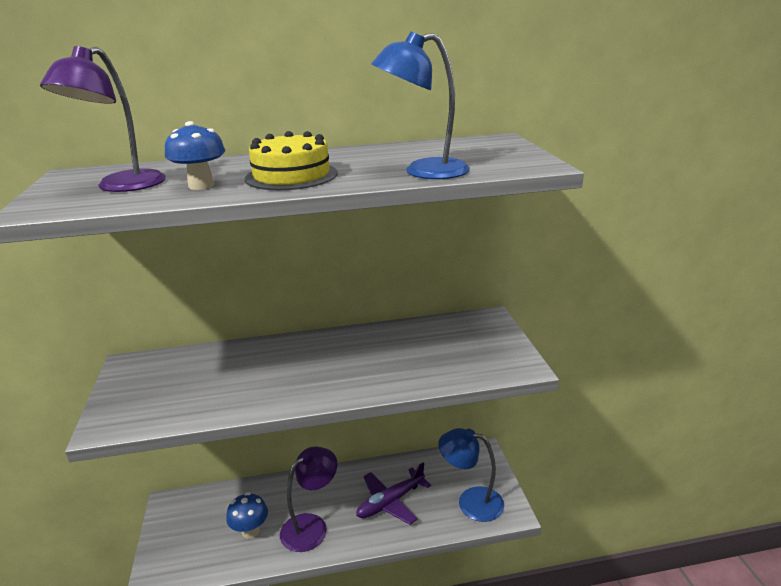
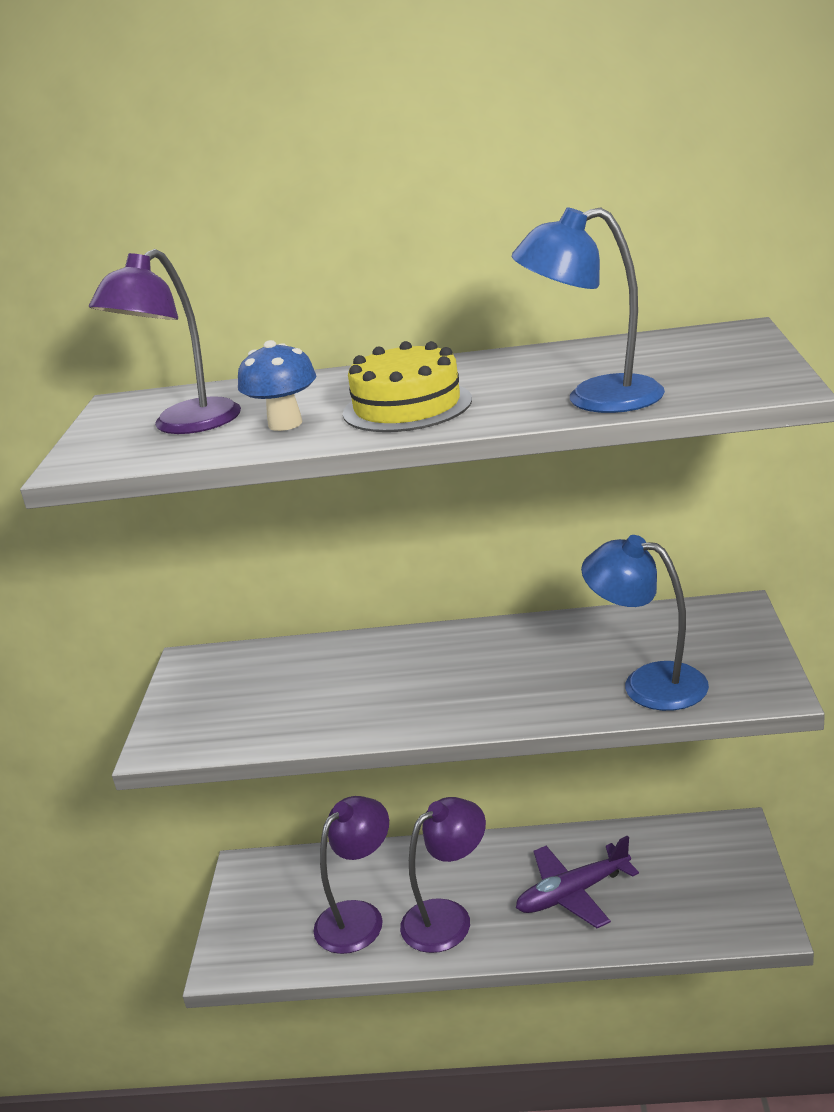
camera: 15 degrees right, 0 degrees up
(250, 531) = (359, 917): blue mushroom -> purple lamp
(471, 501) = (702, 903): blue lamp -> blue lamp (648, 683)

